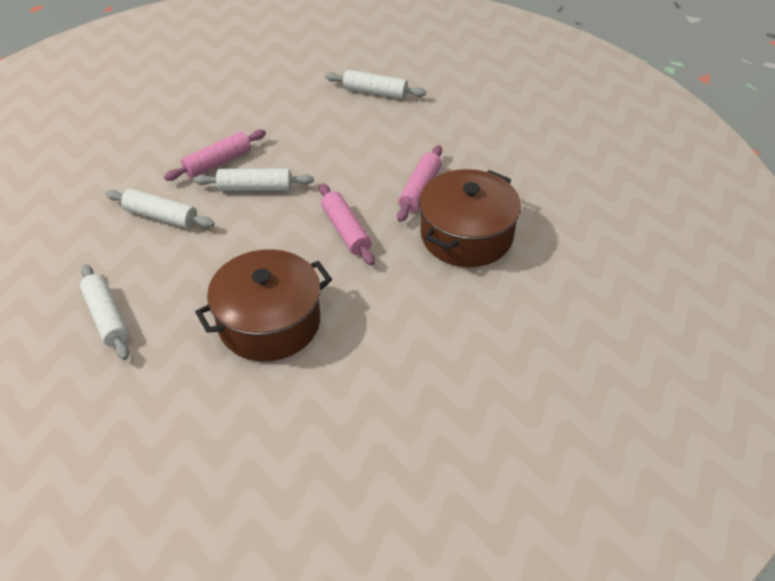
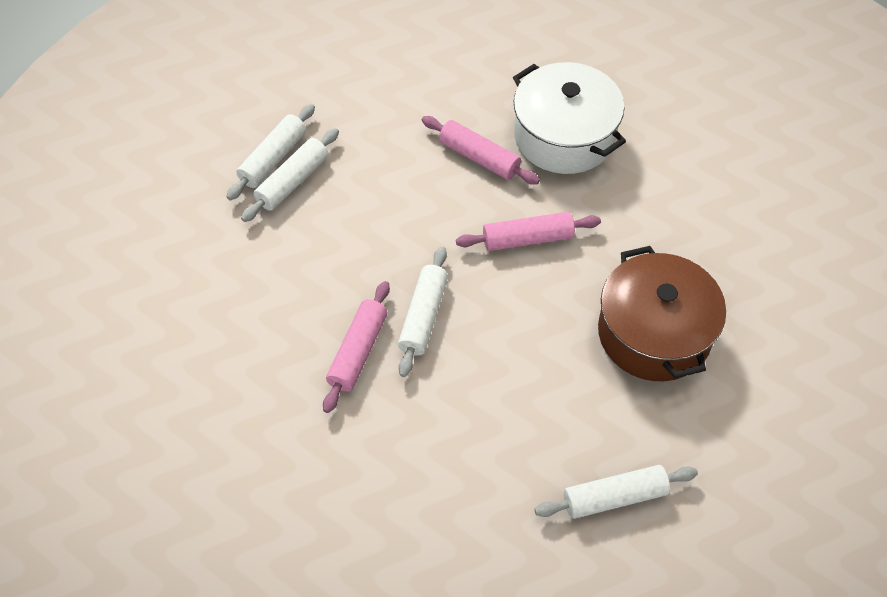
camera: 75 degrees left, 10 degrees up
(161, 217) = (448, 426): white rolling pin -> white rolling pin (293, 182)
(217, 162) = (357, 351): pink rolling pin -> pink rolling pin turned 45 degrees clockwise
(466, 235) = (564, 136): brown pot -> white pot

